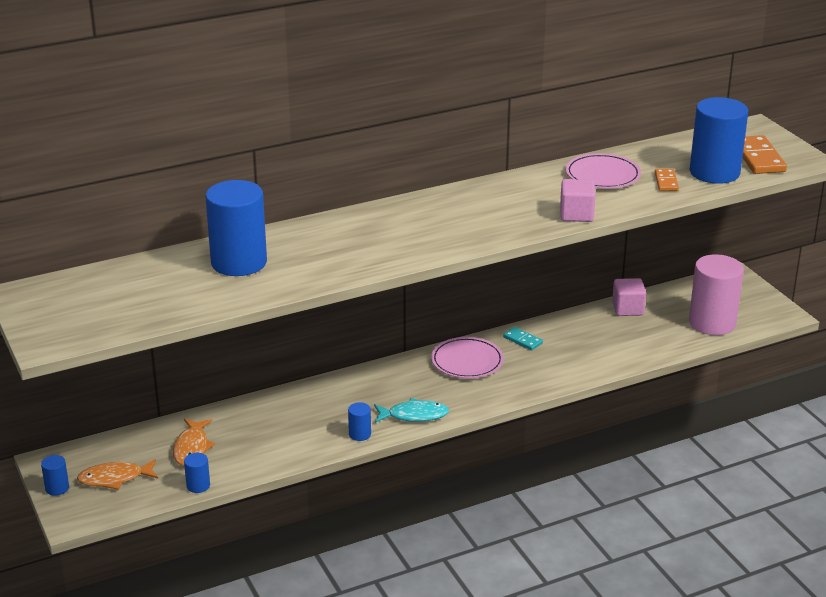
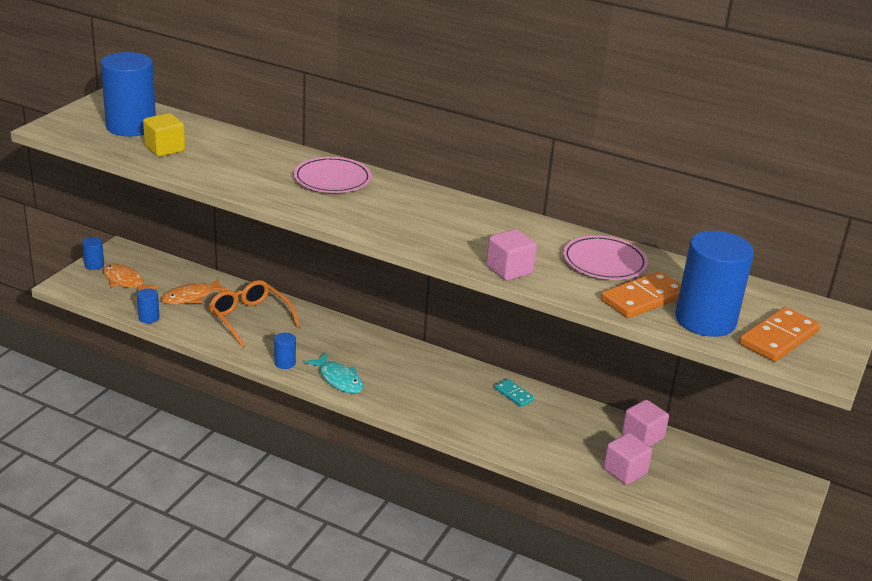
camera: 50 degrees right, 0 degrees up
(179, 294) = (165, 149): none -> yellow cube
(239, 262) = (237, 155): blue cylinder -> blue cylinder (131, 126)
(268, 427) = (249, 318): none -> orange glasses
(467, 361) = (446, 377): pink plate -> pink plate (332, 179)
(522, 340) = (513, 394): turquoise domino -> turquoise domino turned 45 degrees counterclockwise
(659, 335) = (625, 471): none -> pink cube
(666, 182) = (643, 298): orange domino -> orange domino, size x1.78
(712, 323) = (690, 499): pink cylinder -> none

